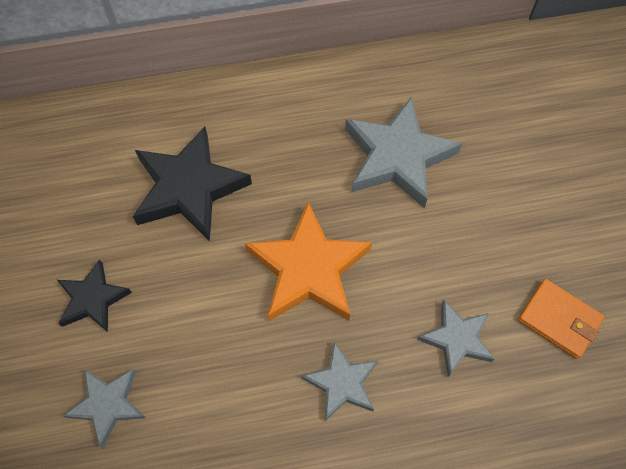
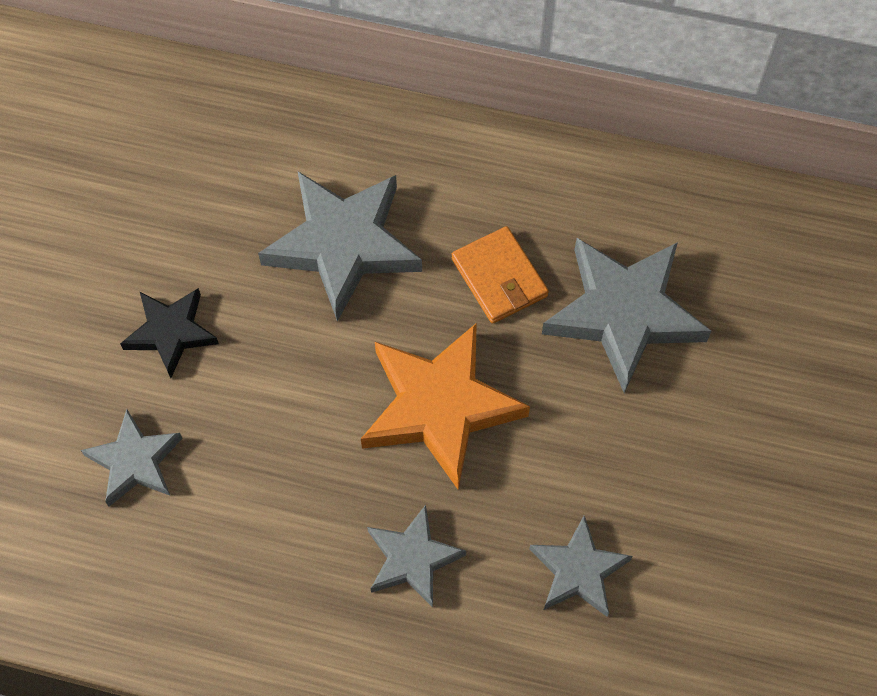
camera: 25 degrees right, 0 degrees up
(189, 188) = (343, 245): black star -> grey star
(559, 320) = (721, 606): orange wallet -> orange wallet (499, 277)

